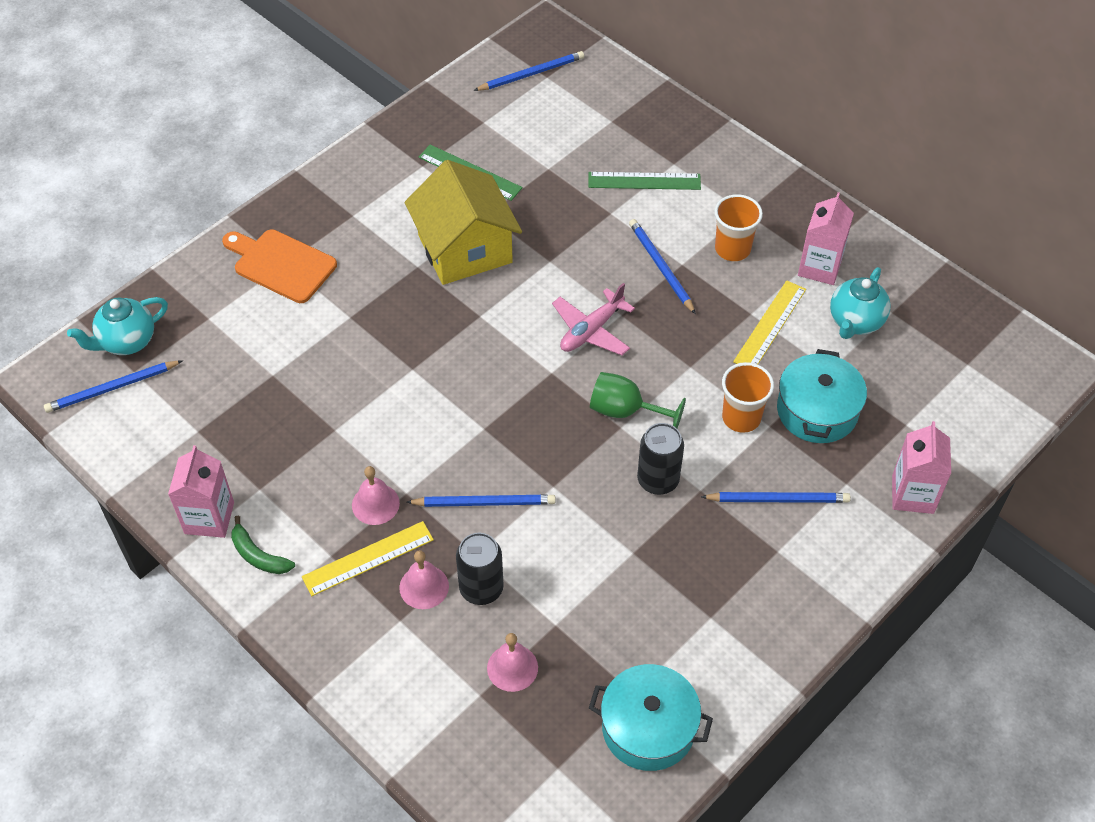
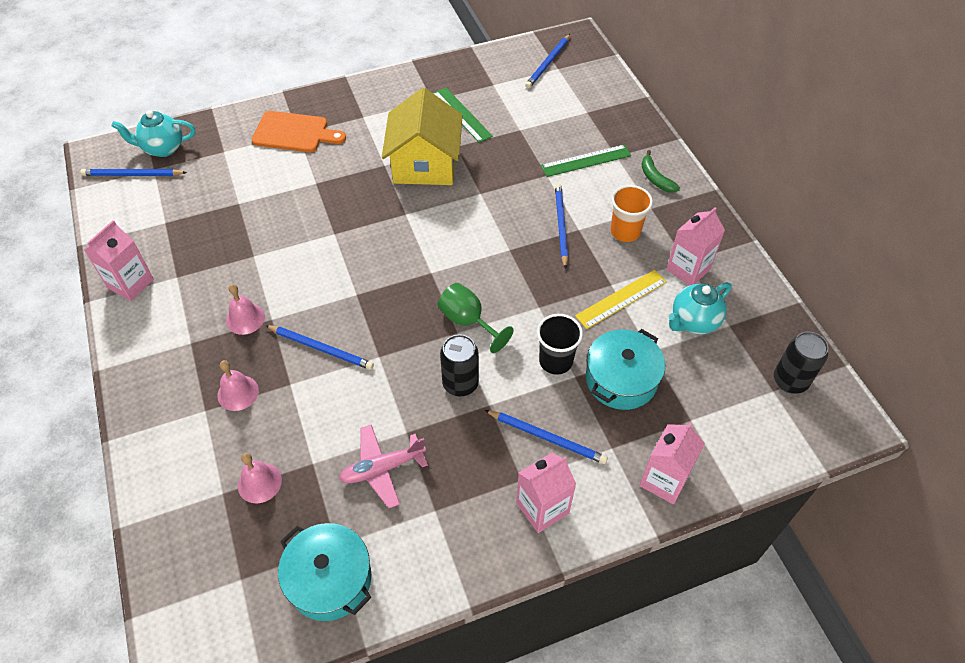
camera: 25 degrees right, 0 degrees up
(258, 555) = (143, 323): green banana -> green banana (655, 178)
(281, 264) = (294, 133): orange cutting board -> orange cutting board turned 135 degrees clockwise
(368, 558) = (214, 355): yellow ruler -> none
(481, 588) = (277, 411): black can -> black can (790, 381)
(531, 74) = (548, 63): blue pencil -> blue pencil turned 120 degrees clockwise
(591, 330) = (480, 253): pink plane -> pink plane (382, 468)
(644, 181) = (586, 160): green ruler -> green ruler turned 45 degrees counterclockwise
(741, 417) = (555, 361): orange cup -> black cup
(813, 570) = (542, 508): none -> pink carton

